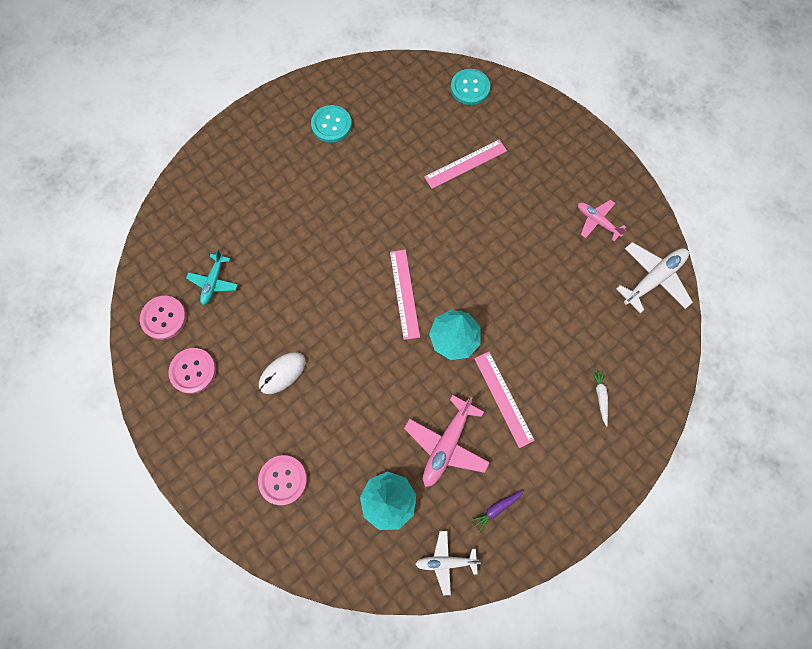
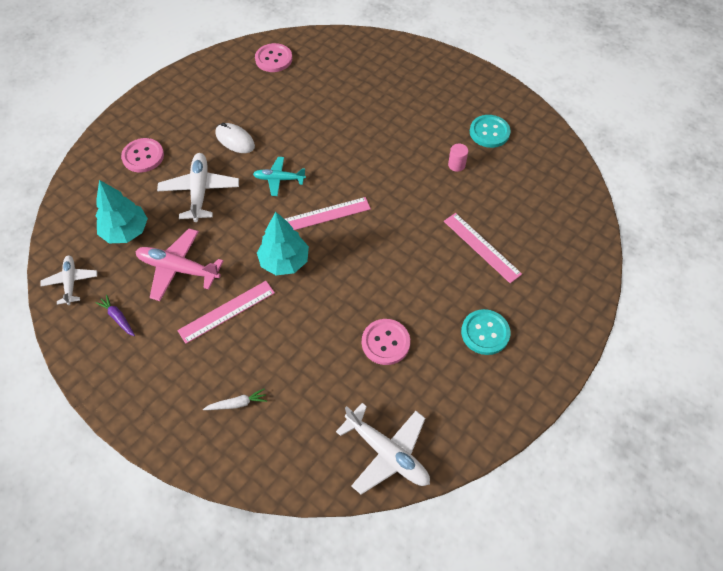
camera: 80 degrees right, 15 degrees down
(193, 371) = (231, 84): pink button -> pink button (385, 342)
(214, 282) = (310, 82): turquoise plane -> turquoise plane (279, 179)
(348, 416) = (200, 191): none -> white plane
(366, 163) = (456, 165): none -> pink cylinder
(470, 88) = (577, 239): turquoise button -> turquoise button (485, 333)
(597, 221) = (447, 384): pink plane -> none

